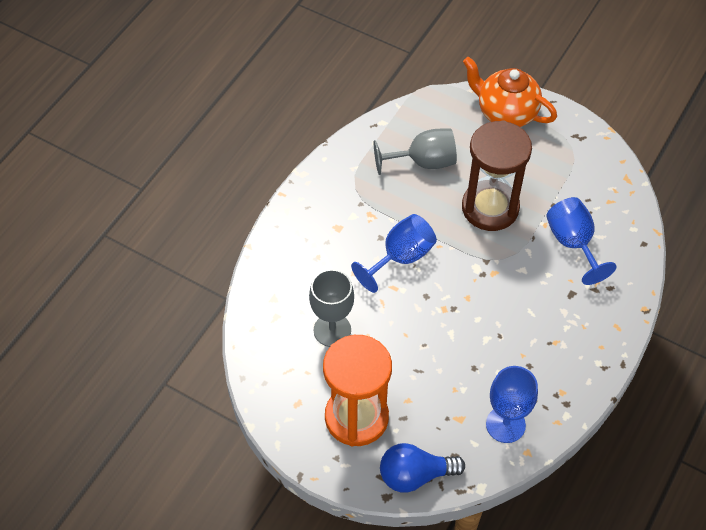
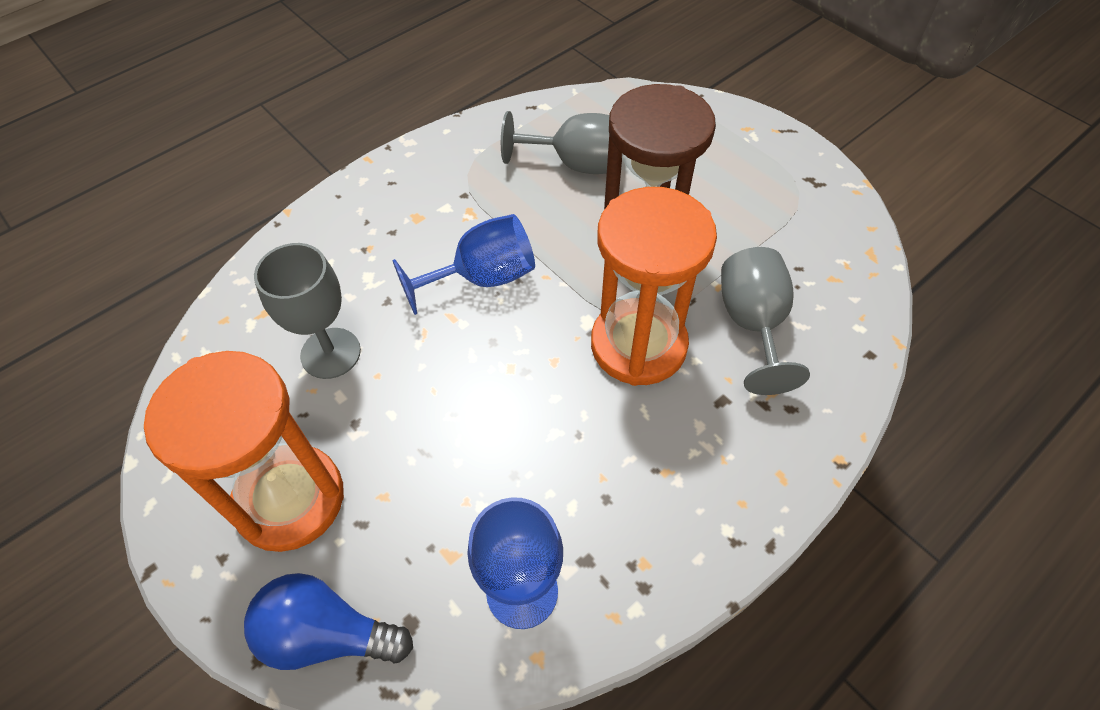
camera: 20 degrees right, 0 degrees up
(505, 113) = (718, 130): orange teapot -> none
(512, 274) = (638, 345): none -> orange hourglass
(573, 243) = (753, 324): blue goblet -> grey goblet

